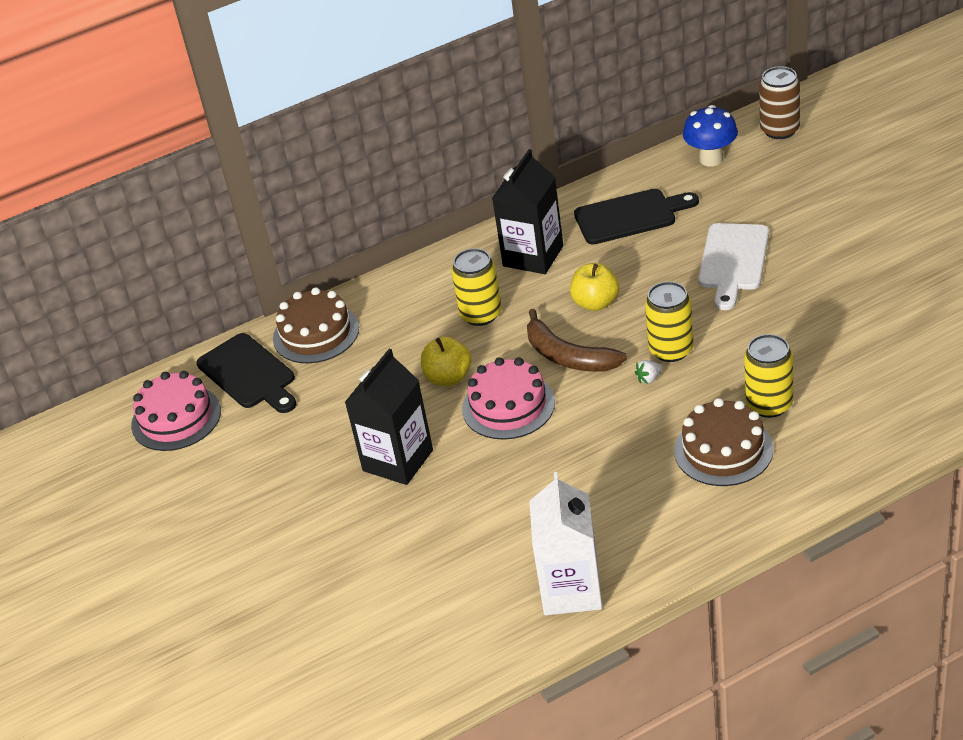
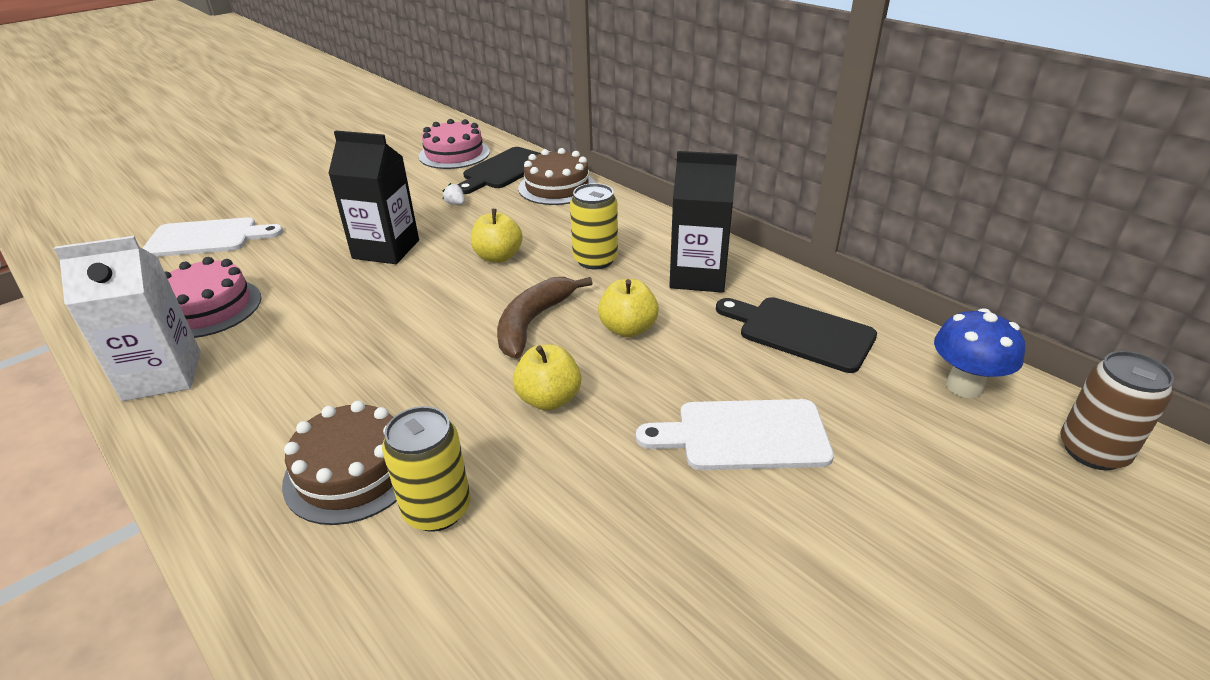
camera: 70 degrees right, 5 degrees down
(302, 619) = (207, 238): none -> white cutting board
(508, 406) = (454, 296): pink cake -> pink cake (208, 308)
(630, 216) = (800, 332): black cutting board -> black cutting board turned 150 degrees clockwise
(649, 379) = (494, 387): white strawberry -> white strawberry (455, 204)
(671, 350) = (549, 399): yellow can -> yellow apple

